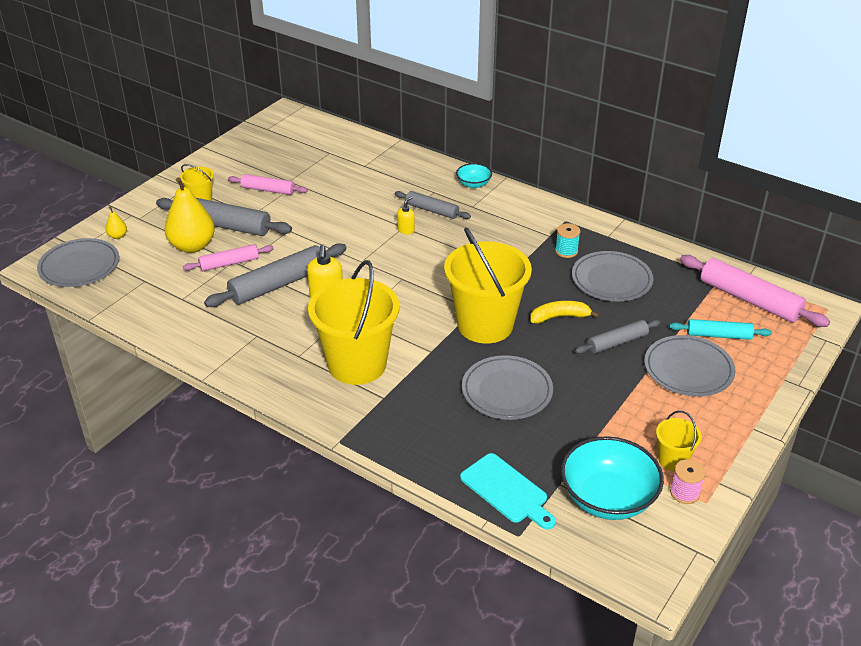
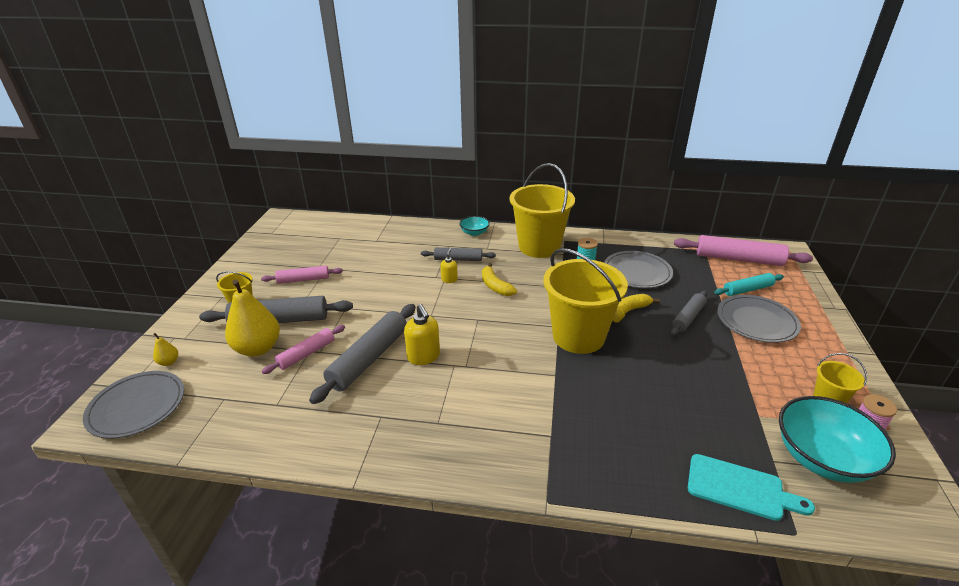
camera: 25 degrees left, 5 degrees down
(357, 364) = (500, 411): yellow bucket -> yellow bucket (539, 247)
(446, 250) = (495, 286): none -> yellow banana
(507, 391) = (648, 388): grey plate -> none

